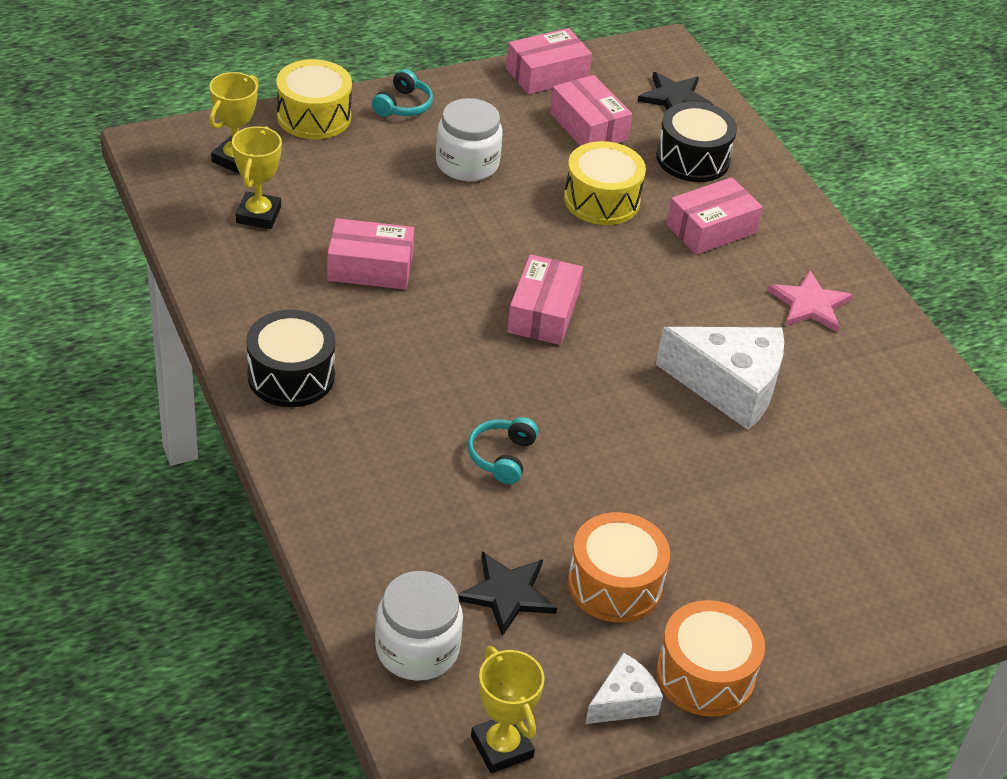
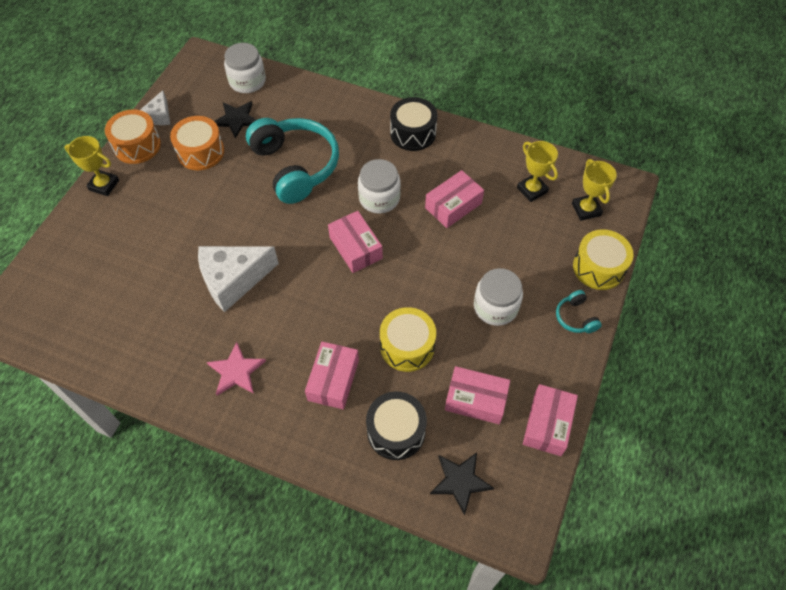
camera: 140 degrees right, 15 degrees up
(445, 339) = (379, 198): none -> white jar
(502, 457) = (295, 166): turquoise headphones -> turquoise headphones, size x2.37
(502, 747) = (188, 75): yellow trophy -> yellow trophy (104, 185)

